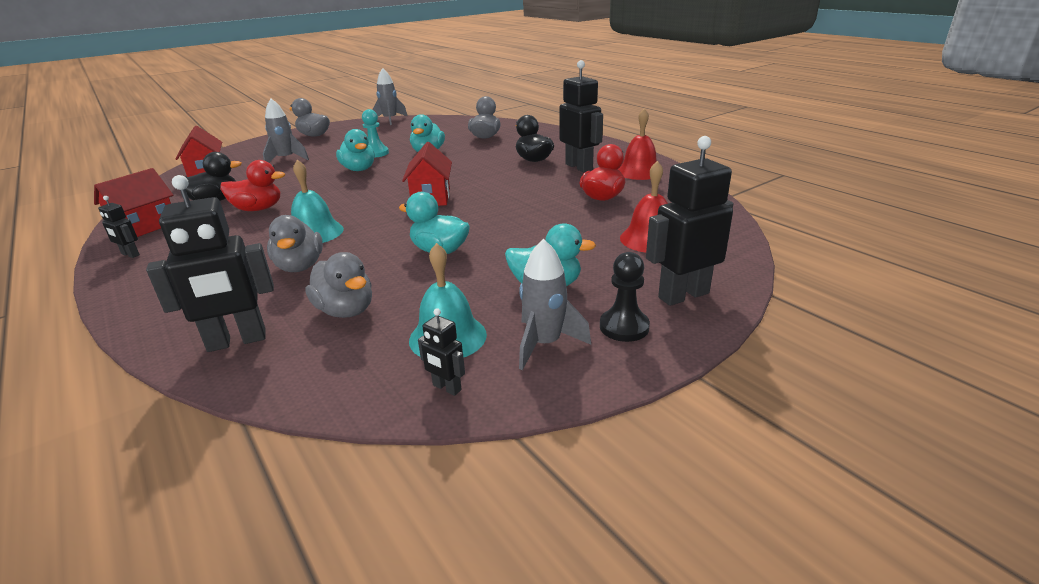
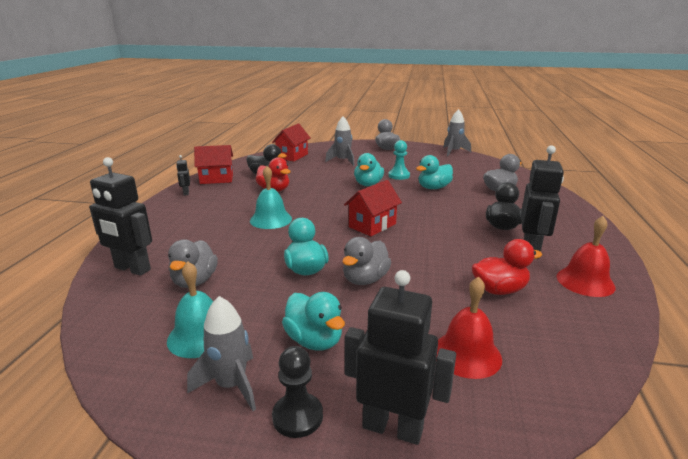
camera: 45 degrees right, 5 degrees down
(300, 266) = (227, 239): grey duck -> grey duck (365, 279)
(446, 388) = (139, 370): black robot -> none

